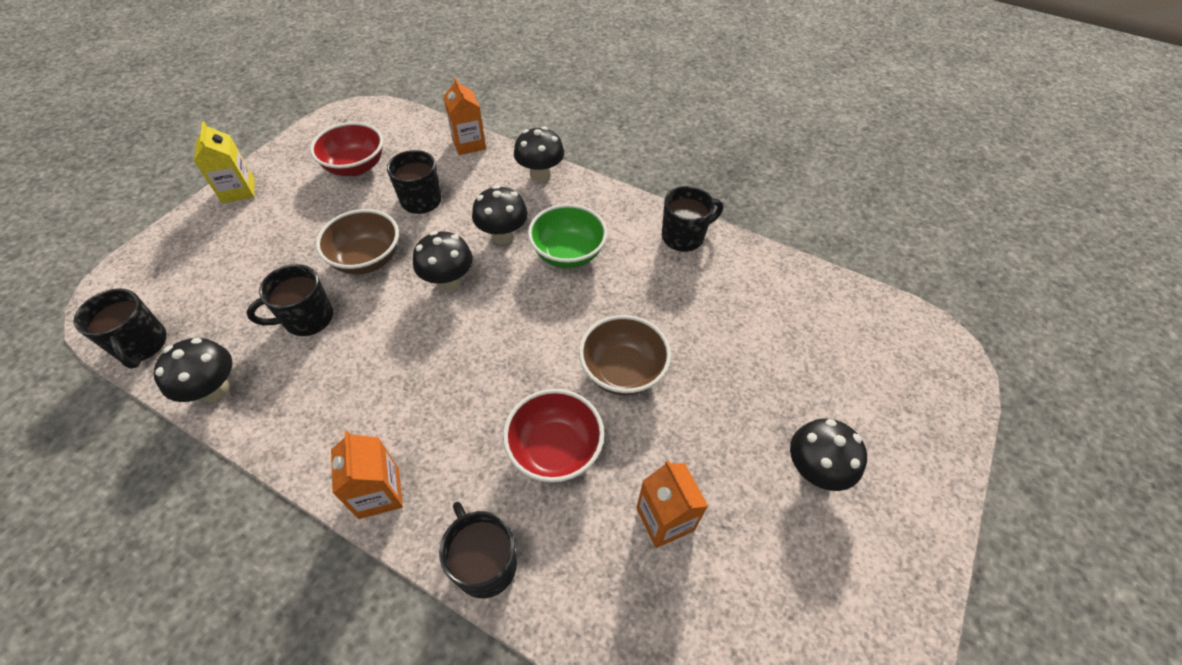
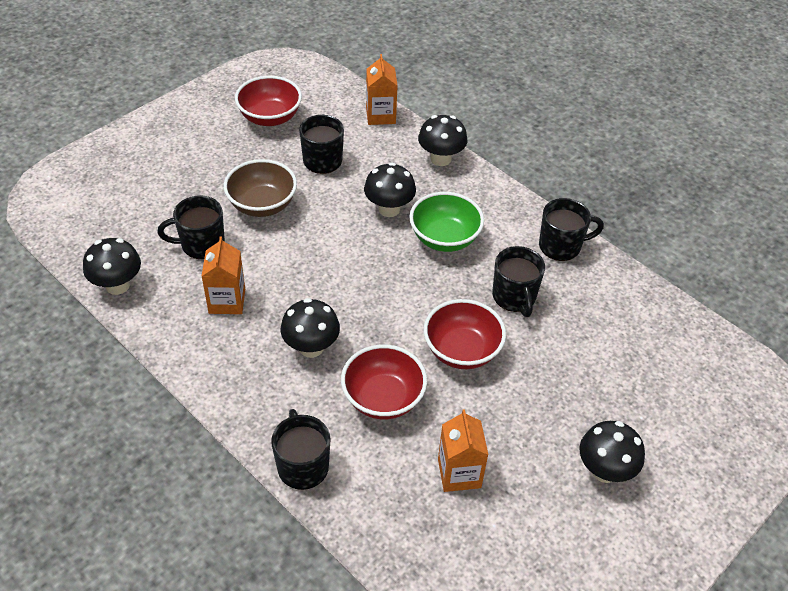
camera: 15 degrees right, 5 degrees down
(141, 344) = (65, 236): black mug -> black mug (514, 297)
(238, 190) = (163, 119): yellow carton -> none
(379, 493) = (231, 395): orange carton -> orange carton (227, 301)
(448, 281) = (329, 239): black mushroom -> black mushroom (311, 347)
(622, 371) = (462, 351): brown bowl -> red bowl

